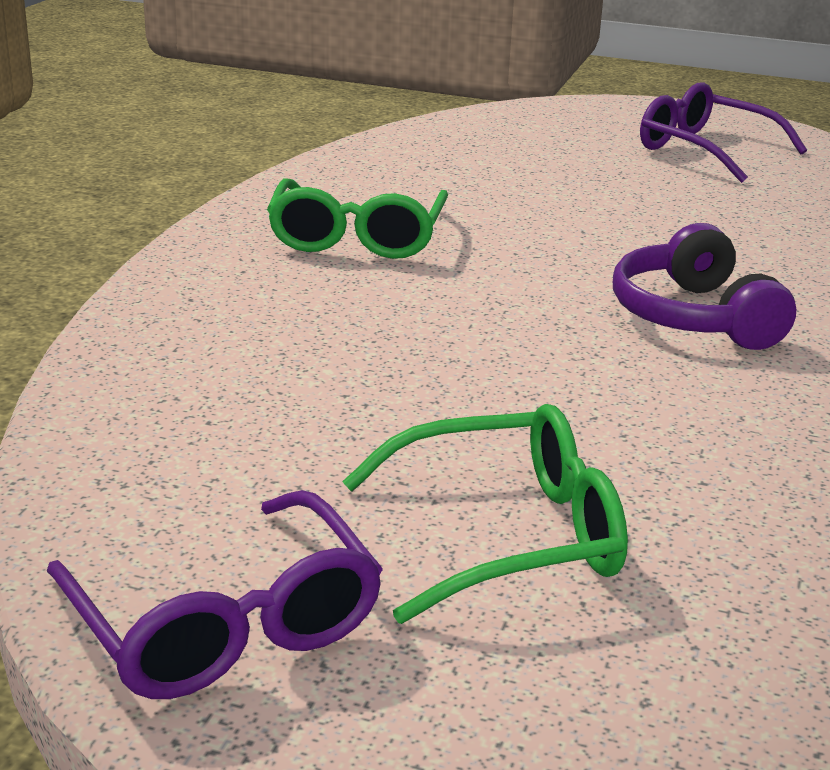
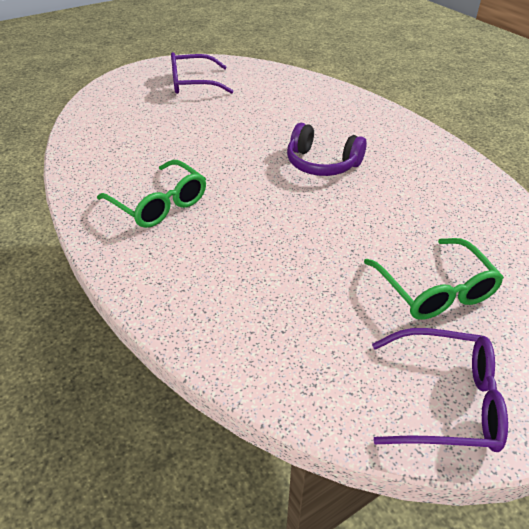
camera: 50 degrees left, 15 degrees up
(508, 535) = (435, 290): green glasses -> green glasses turned 135 degrees clockwise

